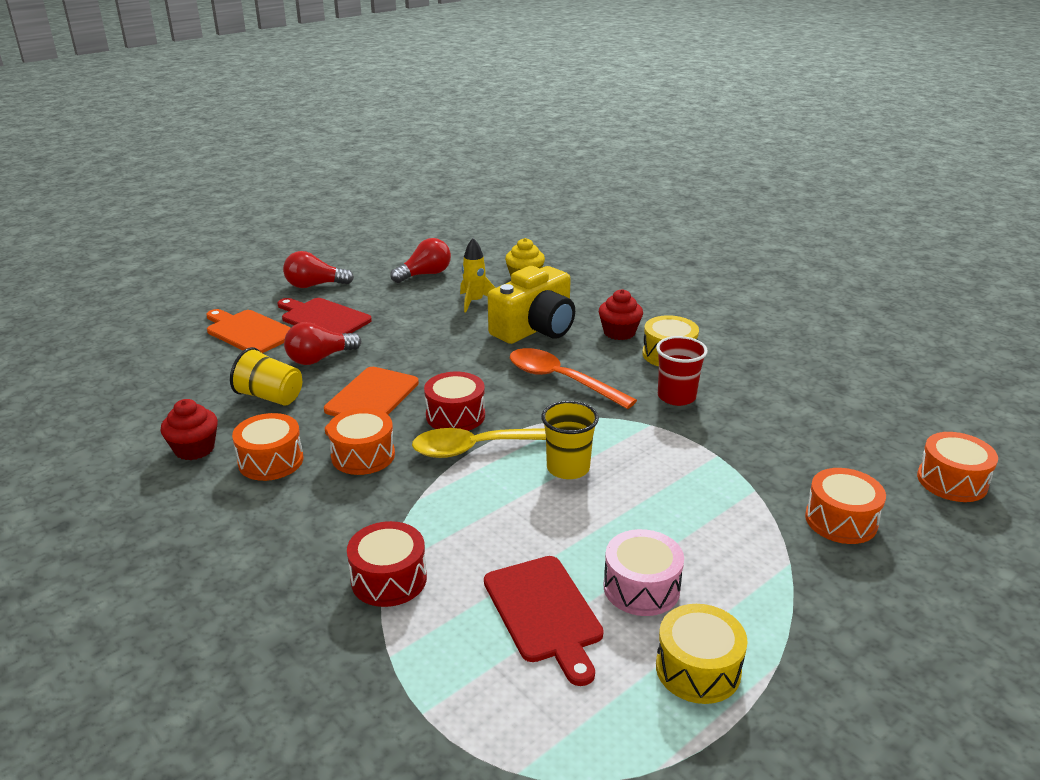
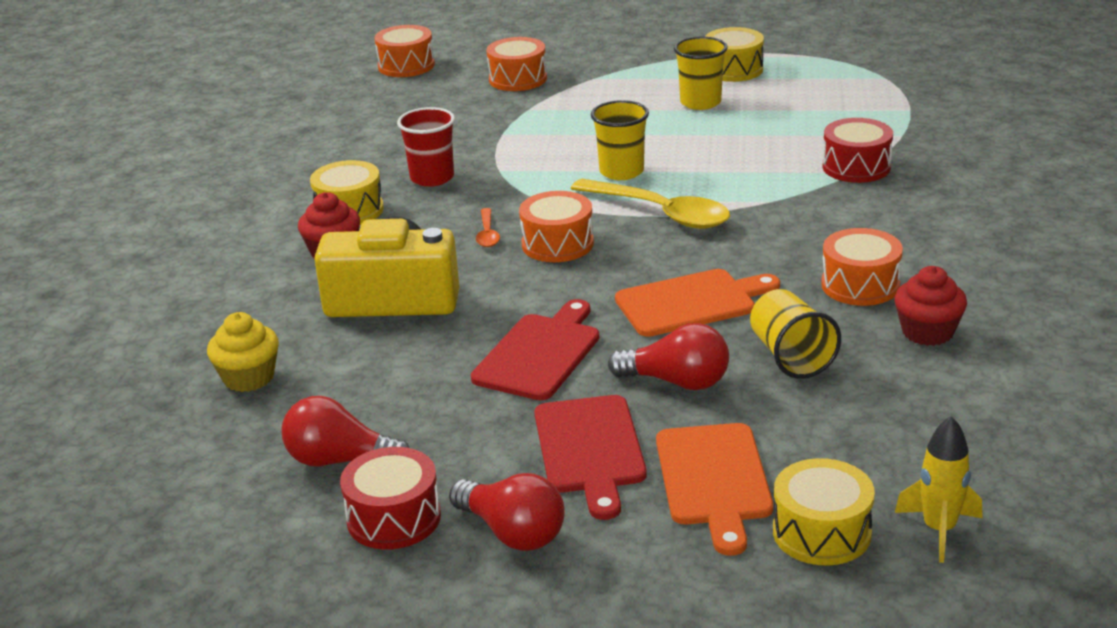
camera: 130 degrees left, 0 degrees up
(176, 335) = (821, 532): none -> yellow drum
(363, 455) = (769, 252): orange drum -> orange drum (557, 244)
(455, 415) = (637, 248): red drum -> red drum (394, 518)
(474, 302) = (377, 371): yellow rocket -> yellow rocket (939, 530)
(544, 613) = (778, 115): red cutting board -> red cutting board (540, 354)
(561, 380) = (487, 234): orange spoon -> orange spoon, size x0.46
(641, 588) = (700, 102): pink drum -> yellow cup

